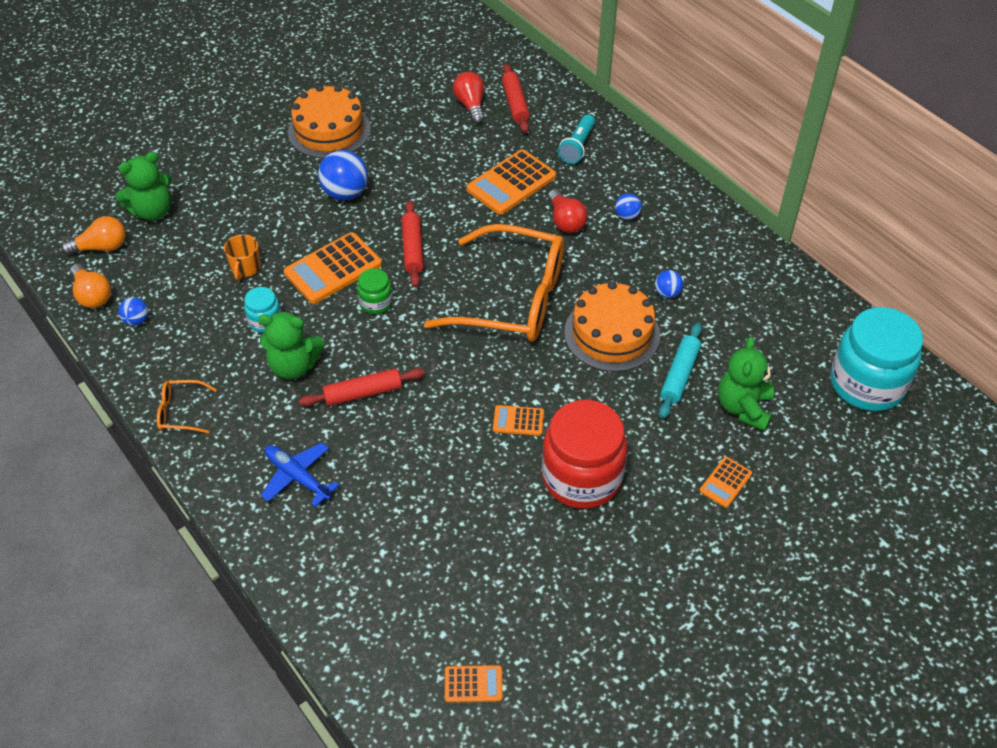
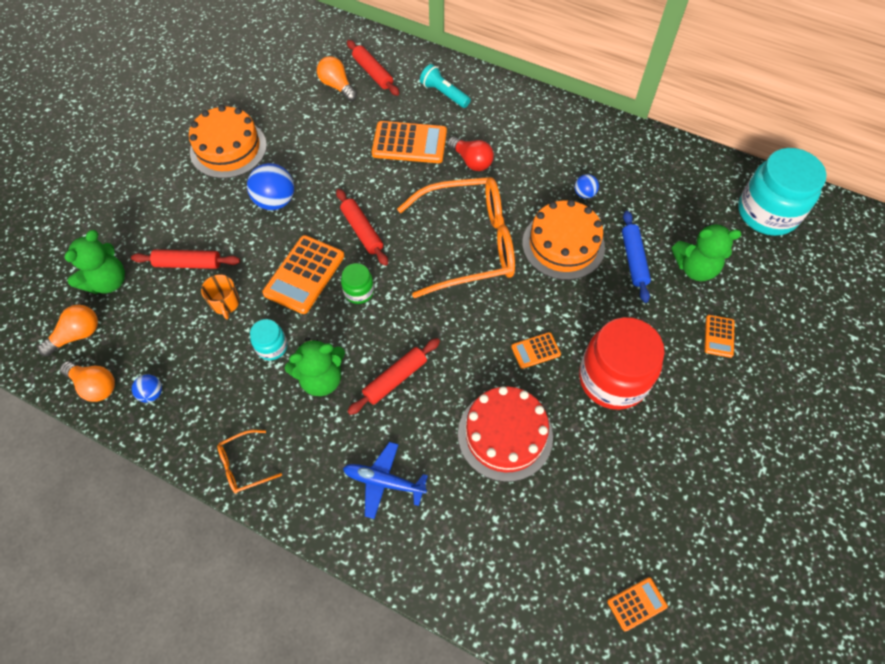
camera: 25 degrees left, 10 degrees up
(232, 221) = (188, 264): none -> red rolling pin
(438, 484) = (505, 435): none -> red cake
(470, 105) = (337, 86): red light bulb -> orange light bulb
(511, 183) = (409, 143): orange calculator -> orange calculator turned 105 degrees counterclockwise
(577, 147) = (444, 93): turquoise flashlight -> turquoise flashlight turned 135 degrees clockwise
(627, 216) = (516, 139): blue ball -> none
(680, 375) = (634, 260): turquoise rolling pin -> blue rolling pin
(743, 407) = (695, 268): green teddy bear -> green teddy bear turned 75 degrees counterclockwise

